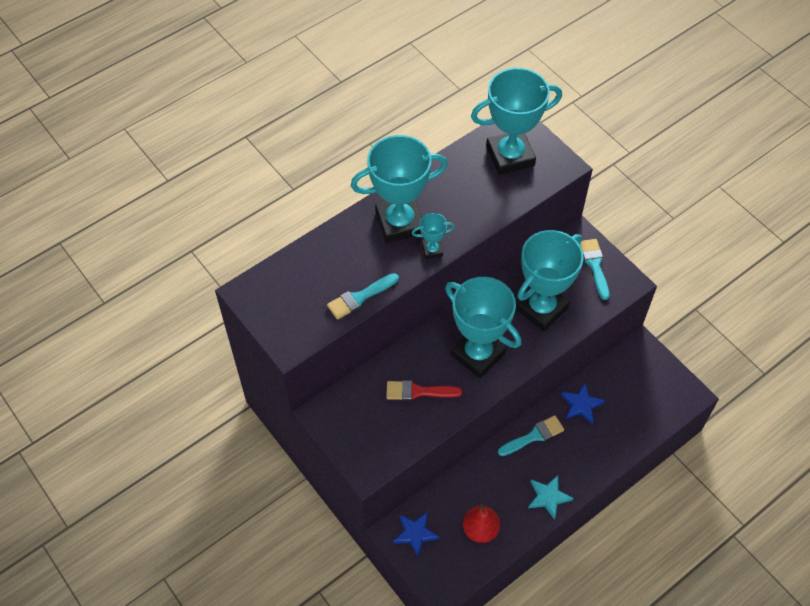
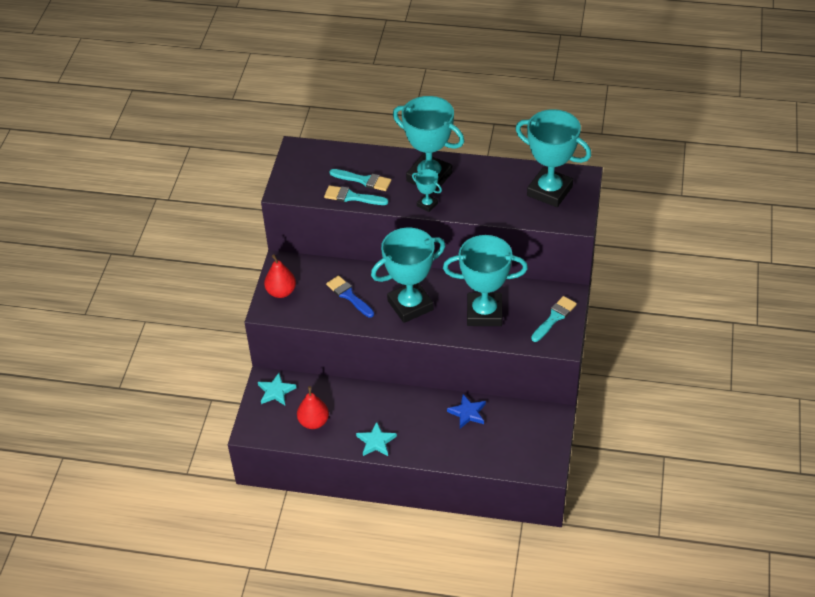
camera: 50 degrees right, 10 degrees down
(357, 442) = (281, 292): none -> red pear
(415, 534) = (276, 391): blue star -> turquoise star
(418, 391) = (349, 296): red brush -> blue brush
(478, 354) = (410, 305): turquoise trophy -> turquoise trophy turned 60 degrees clockwise
(534, 436) = (414, 403): turquoise brush -> turquoise brush (364, 180)

